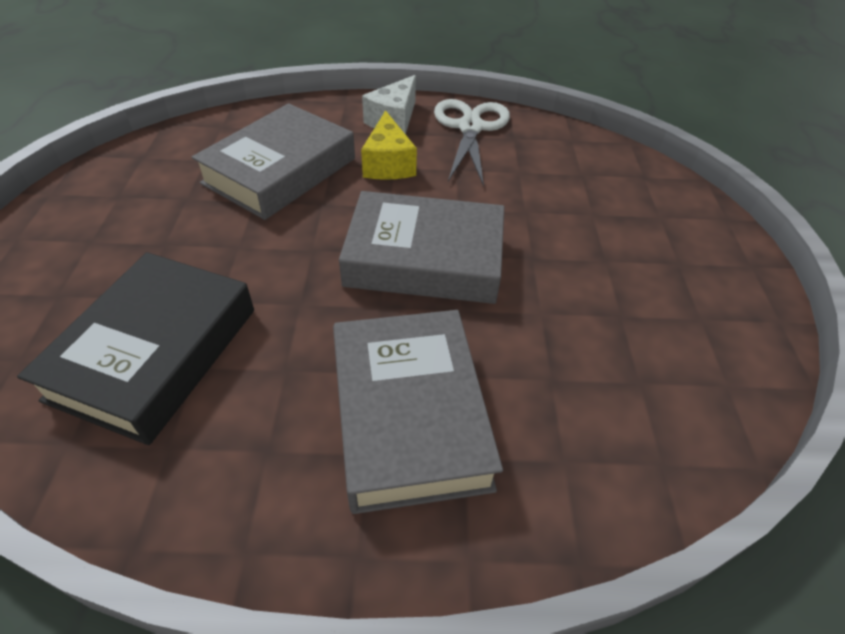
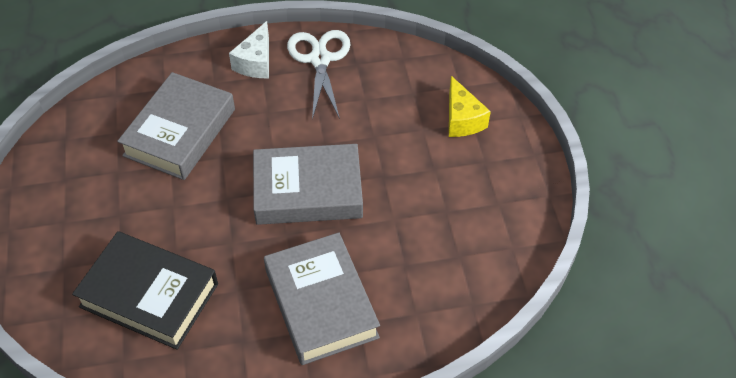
camera: 10 degrees left, 5 degrees up
(155, 353) = (149, 295): black book -> black book turned 75 degrees counterclockwise
(388, 164) = (262, 109): yellow cheese -> yellow cheese (462, 119)

